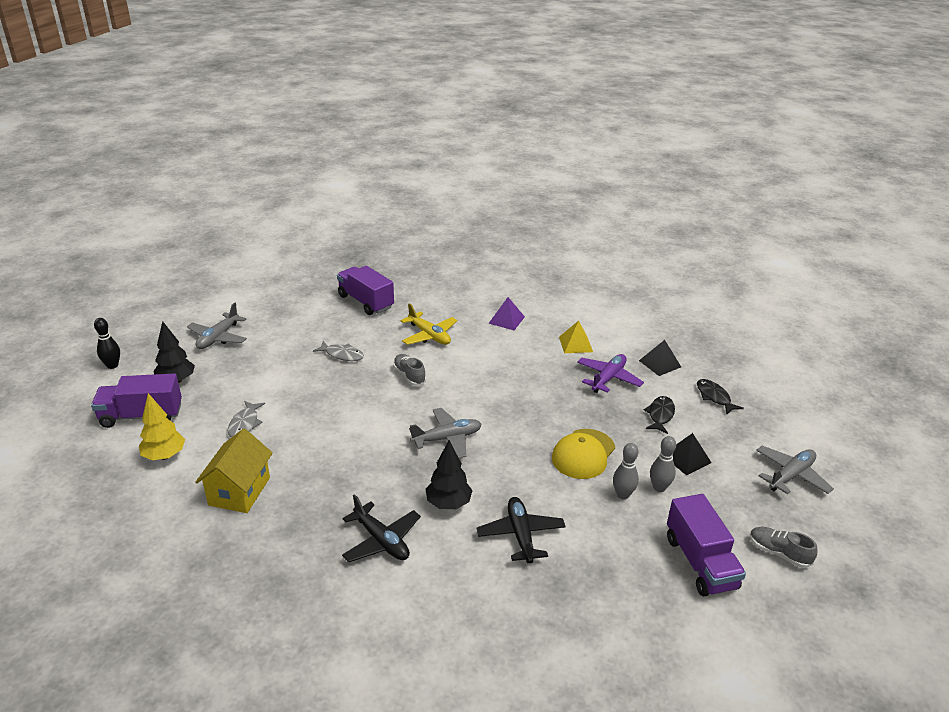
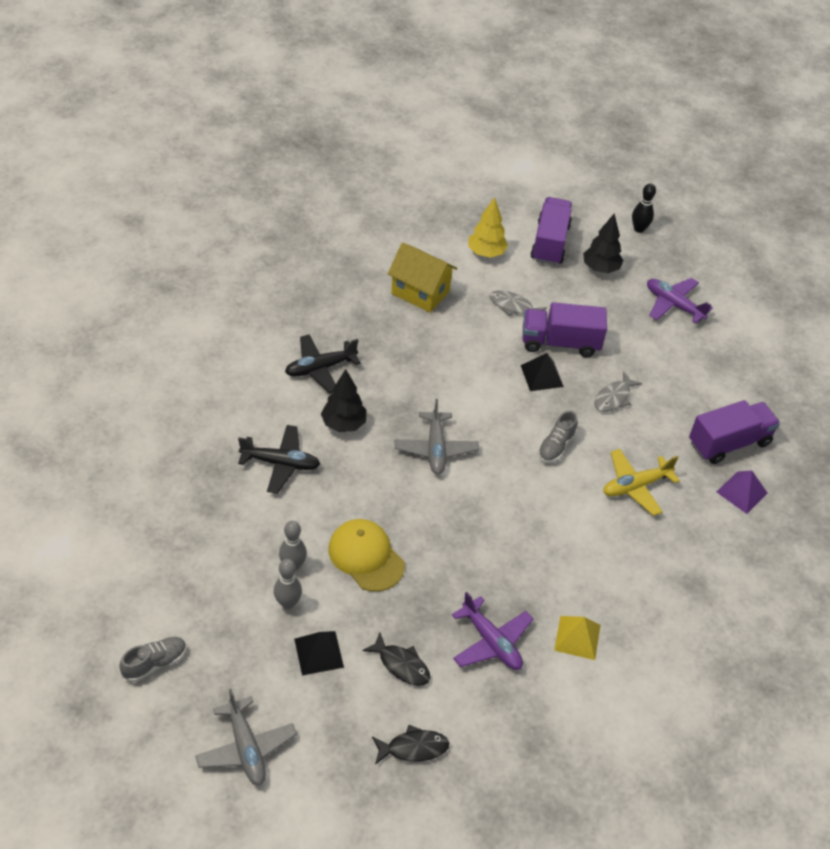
camera: 105 degrees right, 15 degrees up
(218, 337) = (673, 305): grey plane -> purple plane
(409, 376) = (556, 446): grey shoe -> grey shoe turned 135 degrees clockwise
(506, 320) = (655, 579): purple pyramid -> purple pyramid (742, 492)
(660, 363) = (505, 720): black pyramid -> black pyramid (541, 376)
(700, 562) = (180, 588): purple truck -> purple truck (560, 343)

